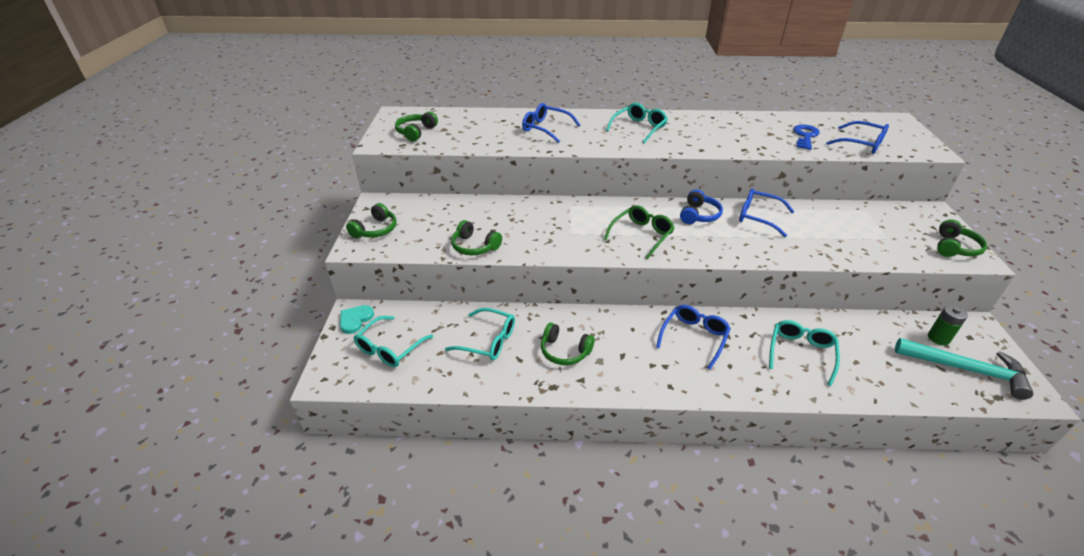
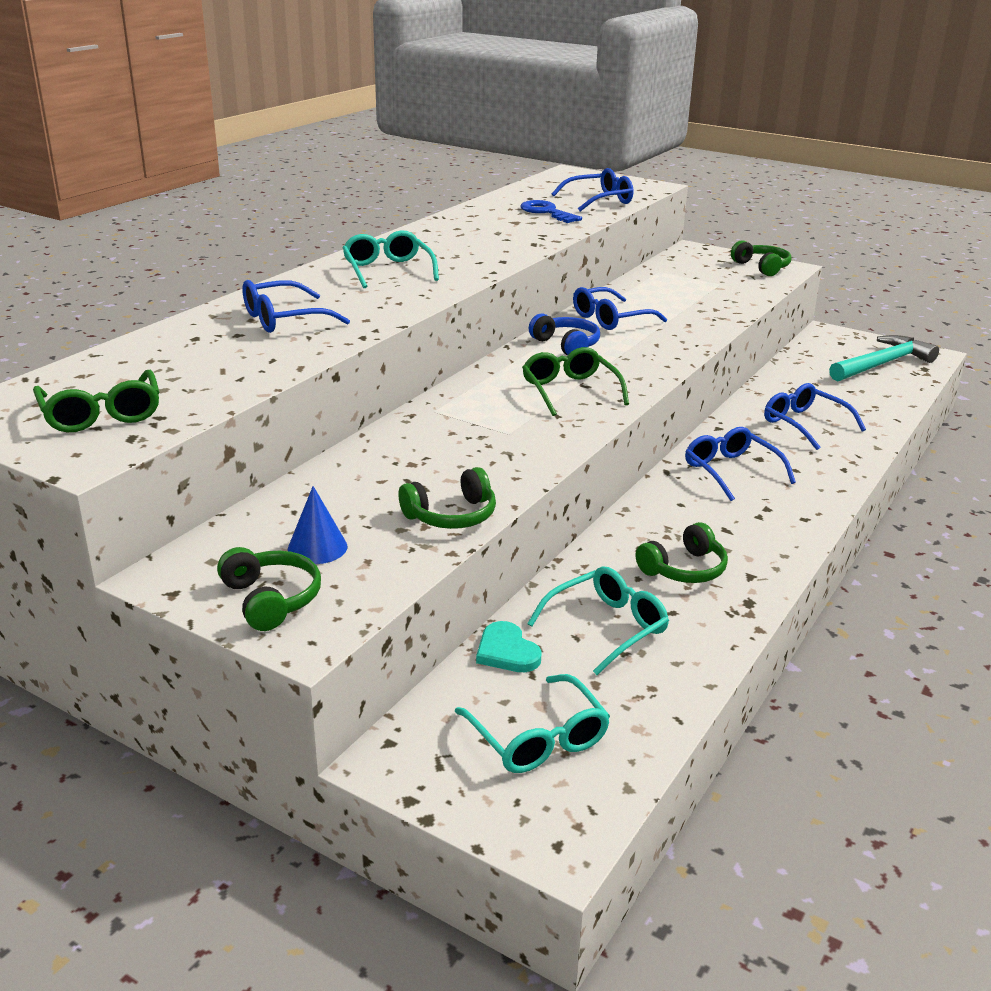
camera: 60 degrees left, 10 degrees down
(355, 320) = (415, 762): turquoise heart -> turquoise heart (507, 651)
(416, 132) = (101, 414): green headphones -> green glasses
(420, 224) = (317, 547): none -> blue cone
(801, 353) = (804, 424): turquoise glasses -> blue glasses
(938, 338) = (832, 355): green battery -> none

